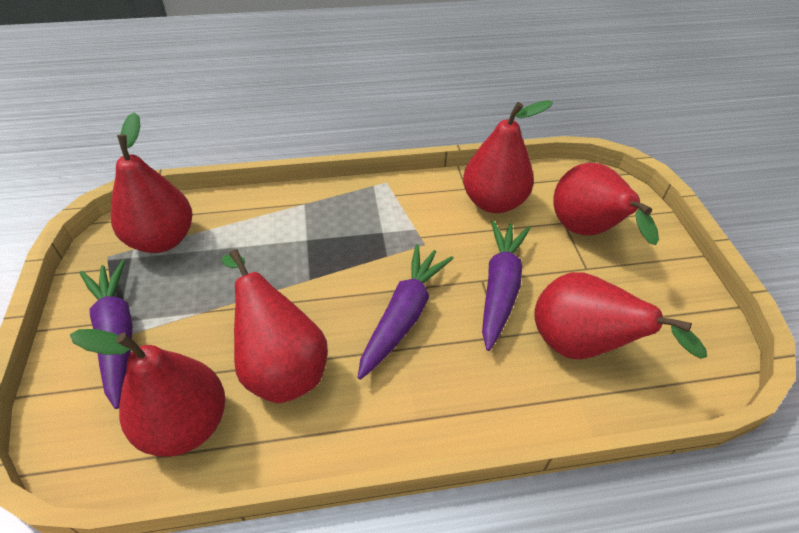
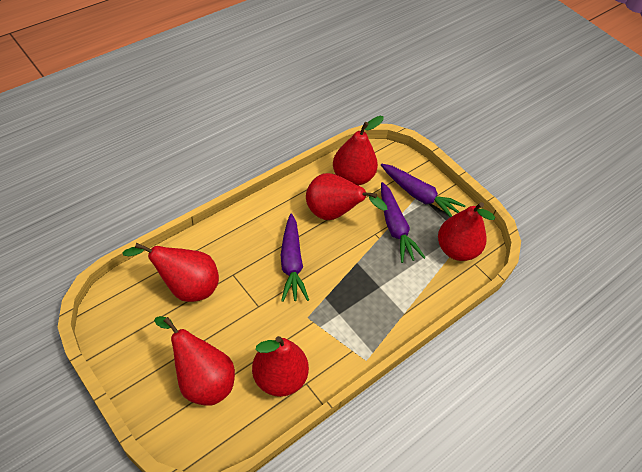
camera: 145 degrees right, 5 degrees up
(500, 287) = (245, 305): purple carrot -> purple carrot (395, 228)

